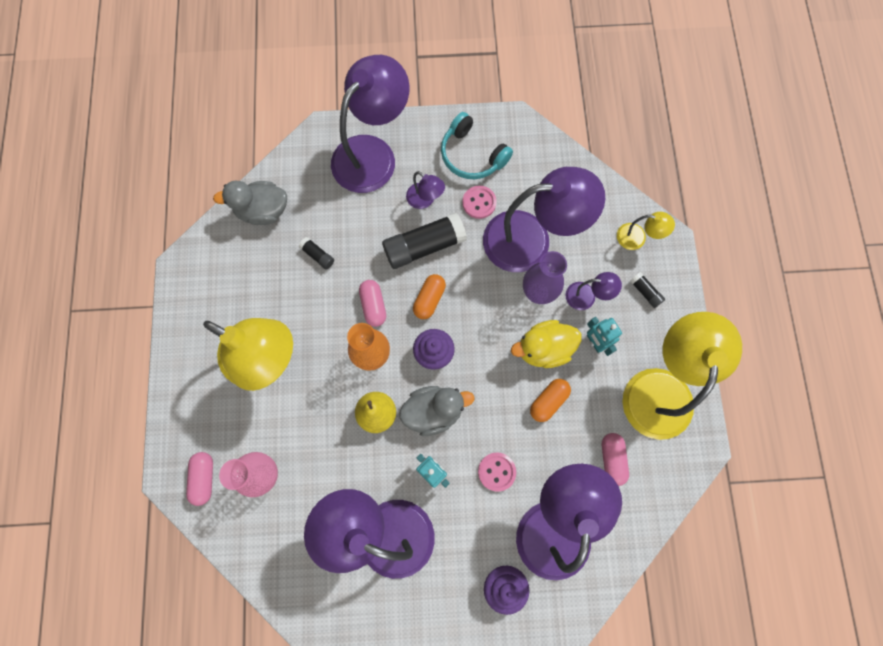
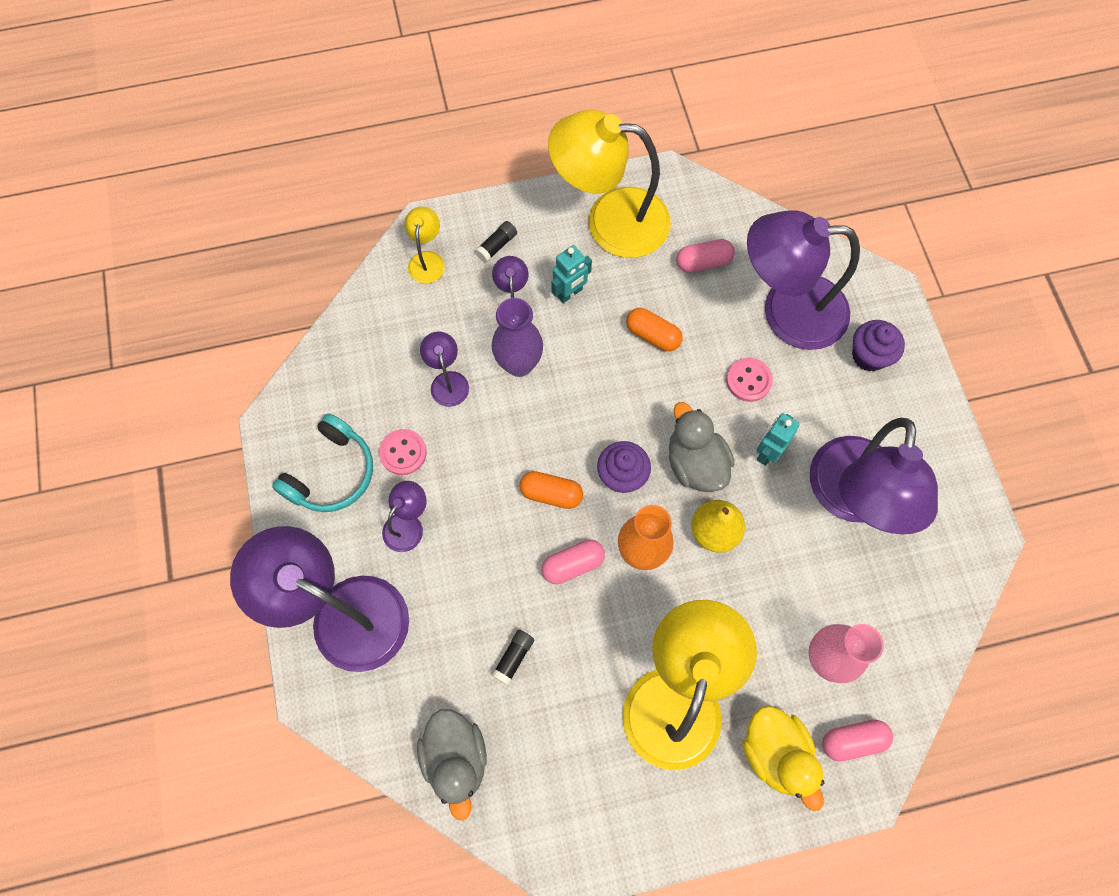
camera: 100 degrees left, 5 degrees down
(424, 246) = (477, 513): black glue stick -> none
(531, 240) = (447, 381): purple lamp -> purple lamp, size x0.44
(543, 349) = (589, 348): yellow duck -> yellow duck (775, 753)

